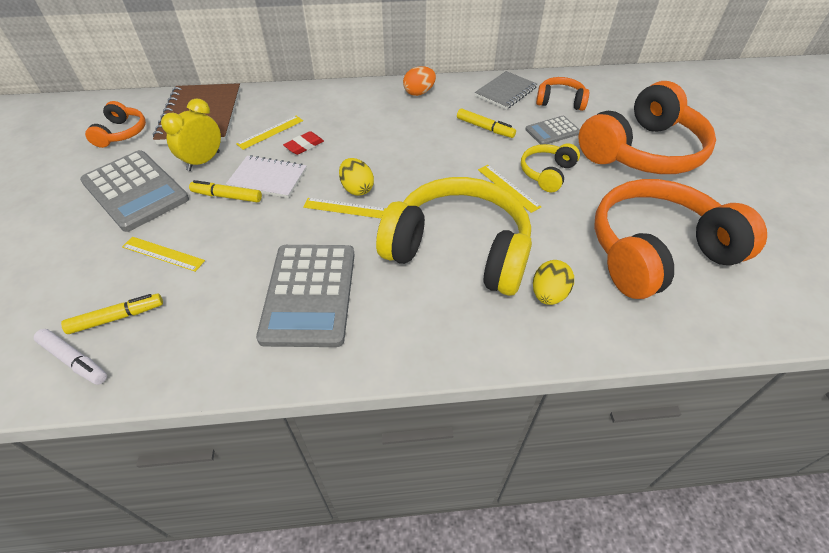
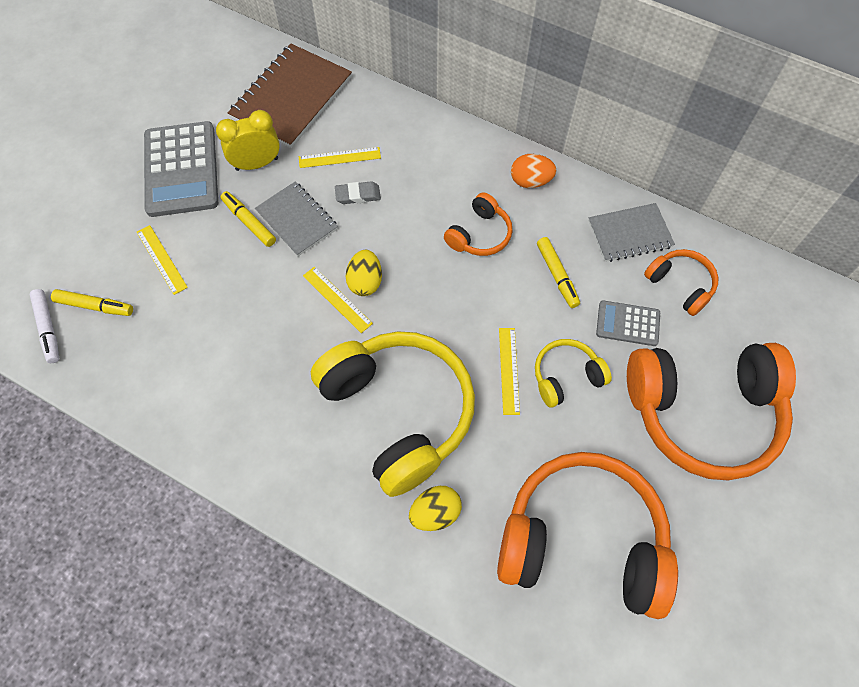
camera: 35 degrees right, 15 degrees up
(122, 133) = (211, 84): orange headphones -> orange headphones (479, 234)
(268, 178) = (297, 220): white notebook -> grey notebook
(304, 146) = (358, 195): red eraser -> grey eraser
(309, 294) = (242, 377): grey calculator -> none

